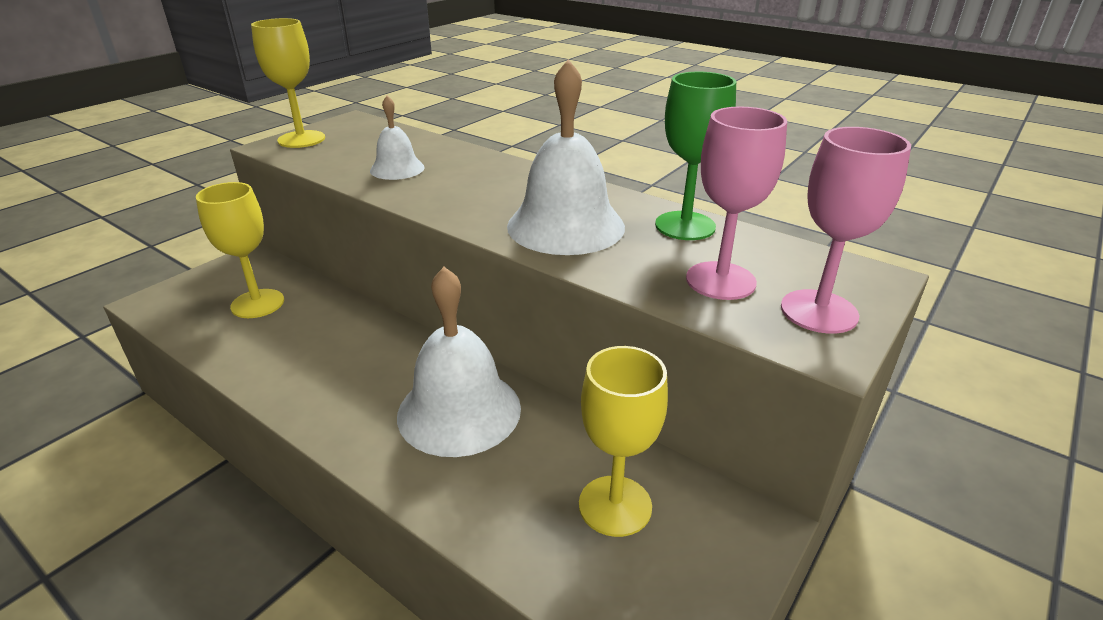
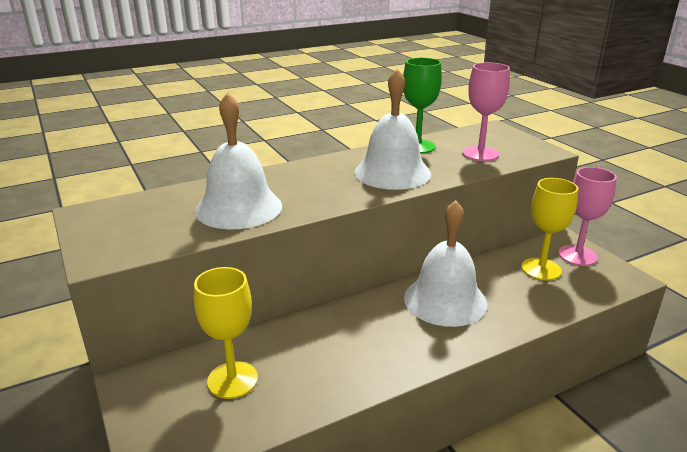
camera: 65 degrees left, 5 degrees down
(301, 139) = (104, 241): yellow goblet -> none
(397, 169) = (238, 208): white bell -> white bell, size x1.85
(819, 311) = (517, 144): pink goblet -> pink goblet (577, 255)

